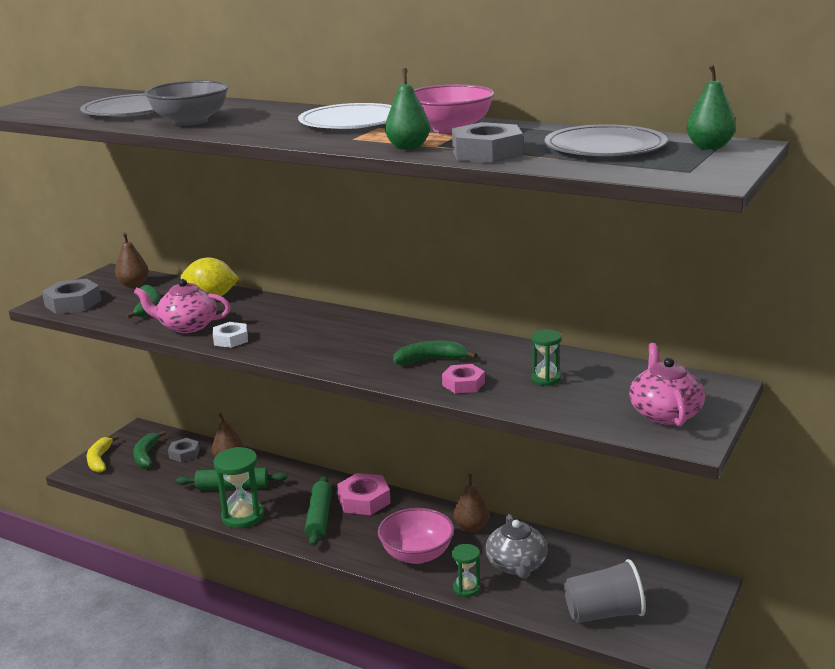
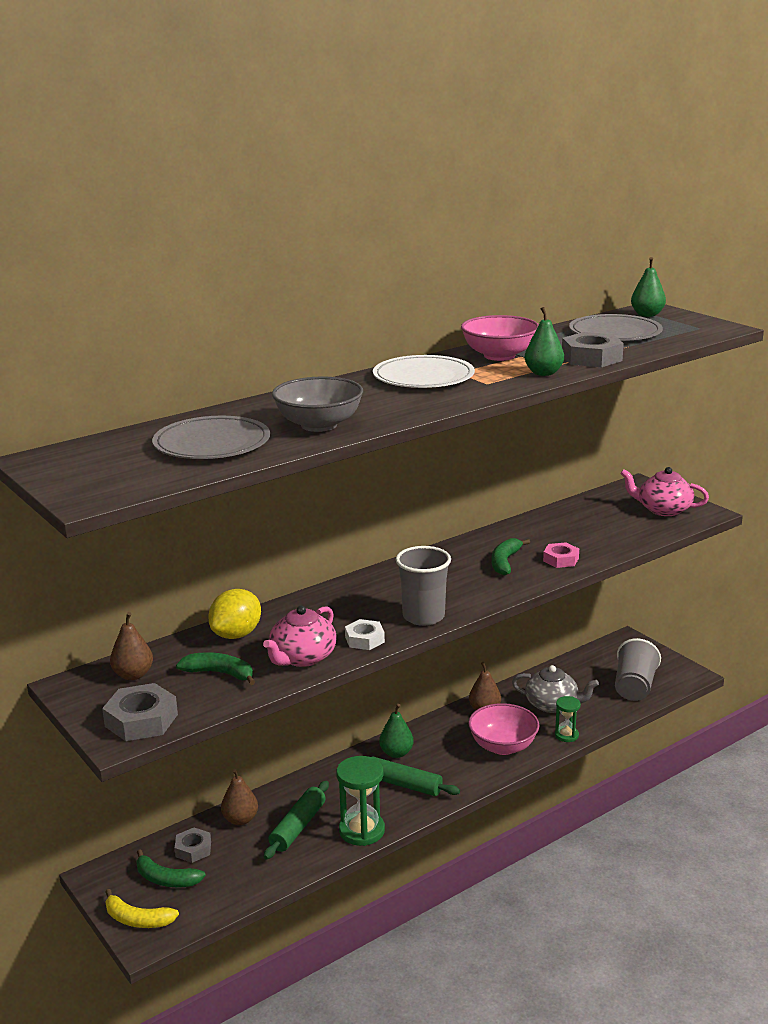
camera: 65 degrees left, 0 degrees up
(288, 351) = (423, 616): none -> grey cup
(364, 500) = (396, 753): pink nut -> green pear
(546, 379) = (579, 531): green hourglass -> none

